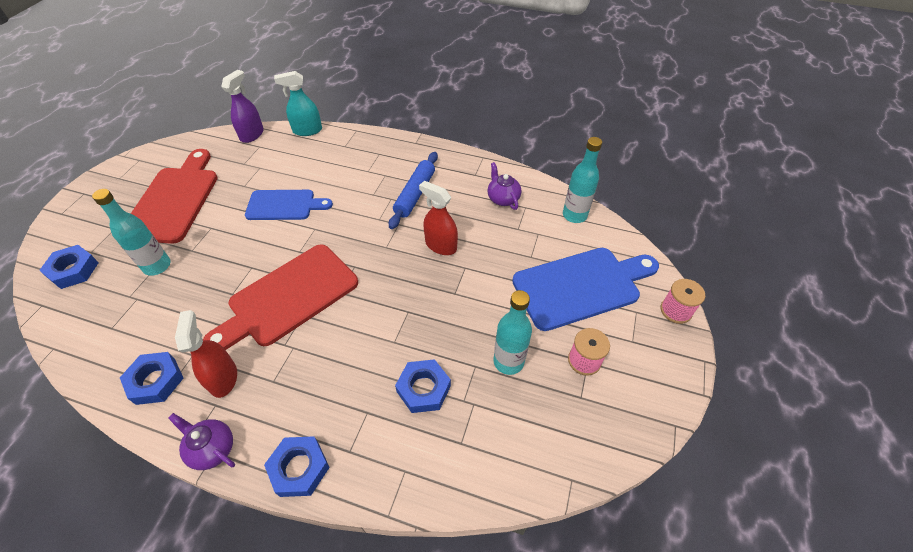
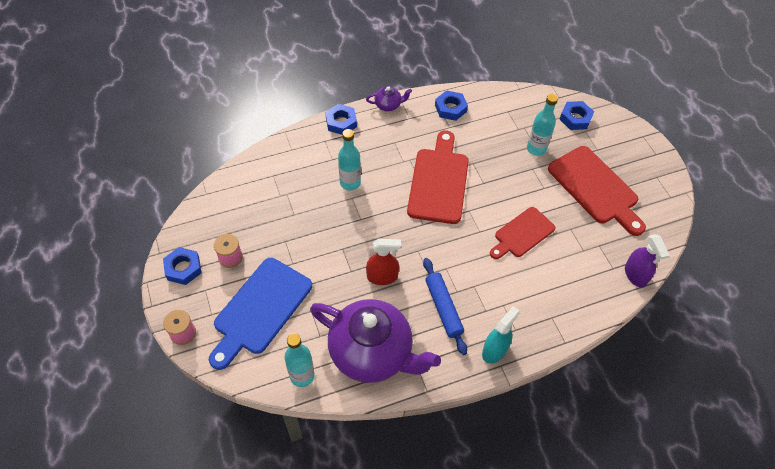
camera: 140 degrees right, 5 degrees up
(223, 378) = (420, 128): red spray bottle -> none
(284, 205) = (522, 234): blue cutting board -> red cutting board
(307, 130) = (602, 311): turquoise spray bottle -> turquoise spray bottle (494, 350)
(423, 389) = (313, 186): blue nut -> blue nut (183, 268)
(503, 198) = (372, 353): purple teapot -> purple teapot, size x2.46
(508, 361) = (276, 228): turquoise bottle -> turquoise bottle (350, 183)

